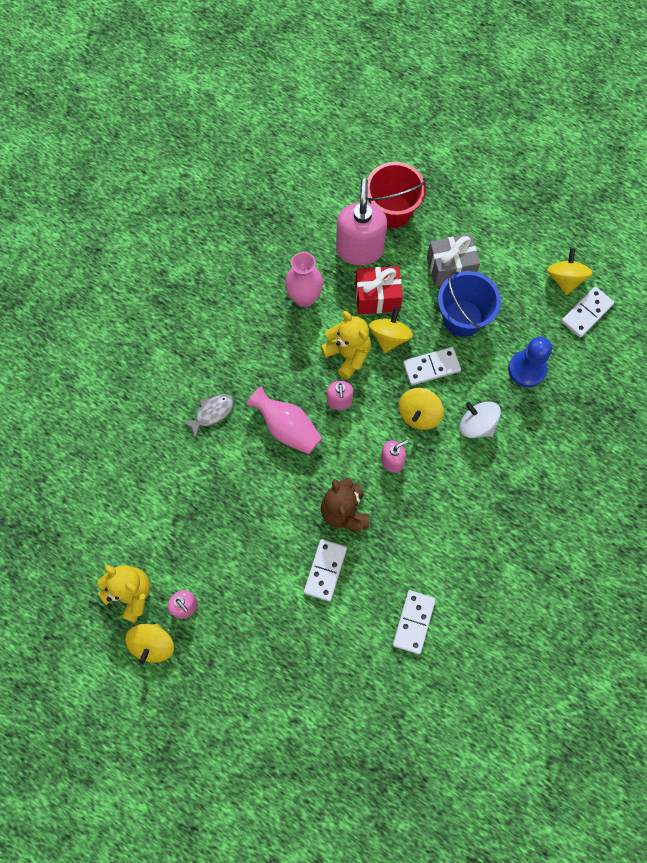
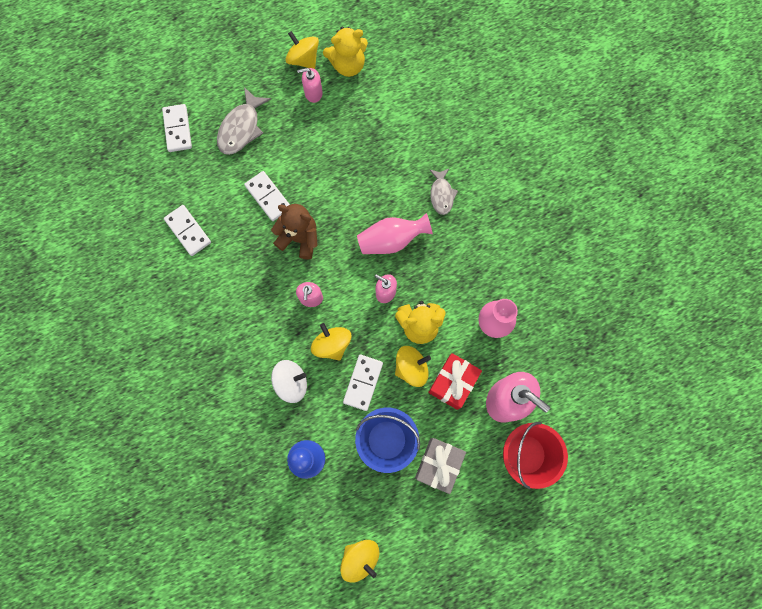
camera: 125 degrees right, 5 degrees up
(272, 651) = (241, 128): none -> grey fish
(389, 337) = (411, 368): yellow spinning top -> yellow spinning top turned 75 degrees counterclockwise
(586, 313) = (317, 551): white domino -> white domino (177, 129)

